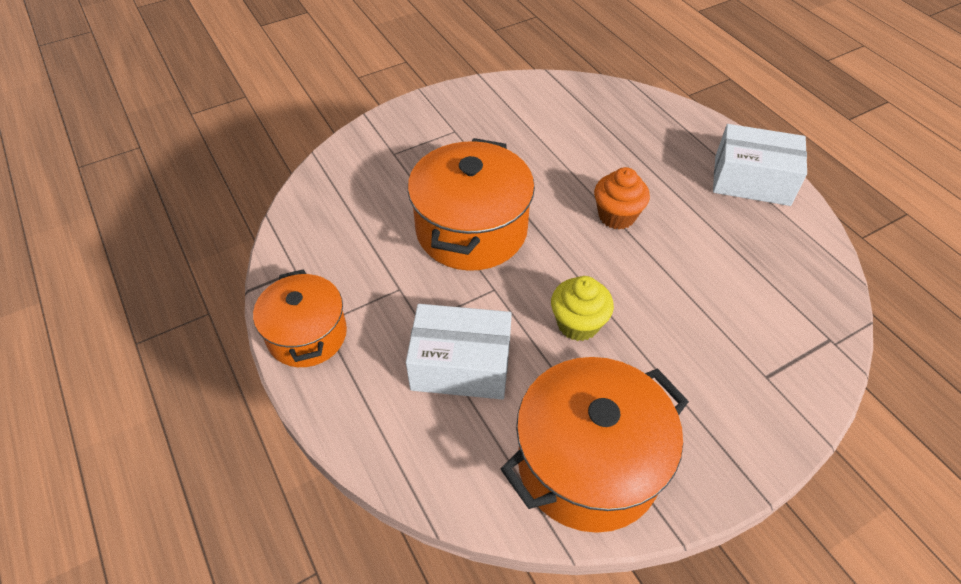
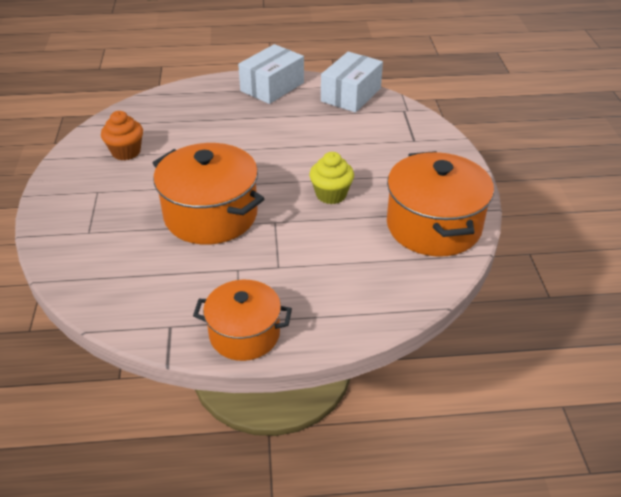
camera: 65 degrees left, 10 degrees down
(461, 365) = (329, 258): white box -> white box (351, 95)
(616, 216) = (255, 147): orange cupcake -> orange cupcake (126, 152)

